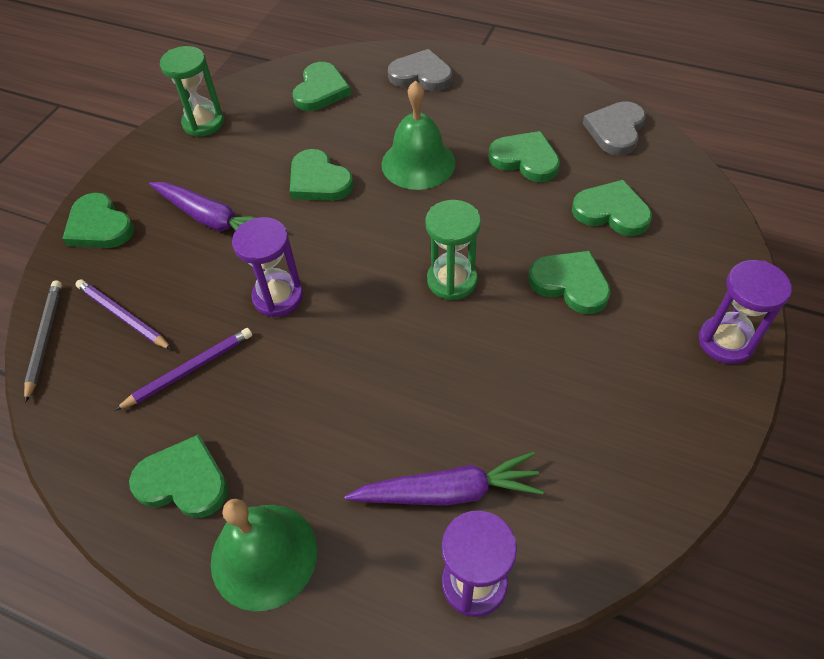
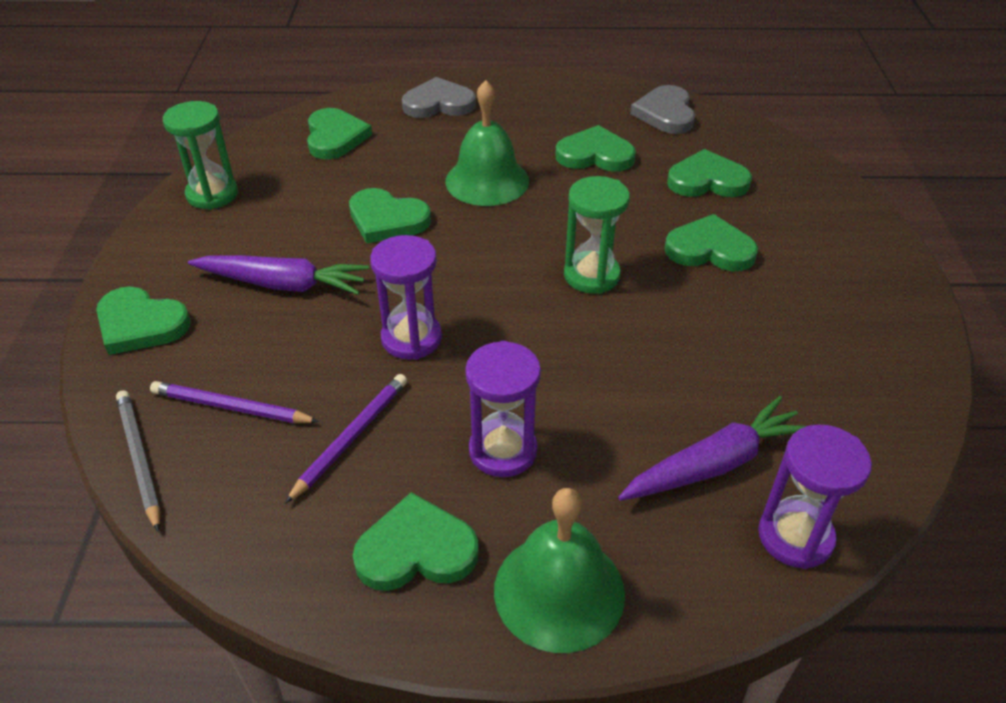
camera: 25 degrees left, 10 degrees down
(725, 342) = (880, 260): purple hourglass -> purple hourglass (503, 450)

